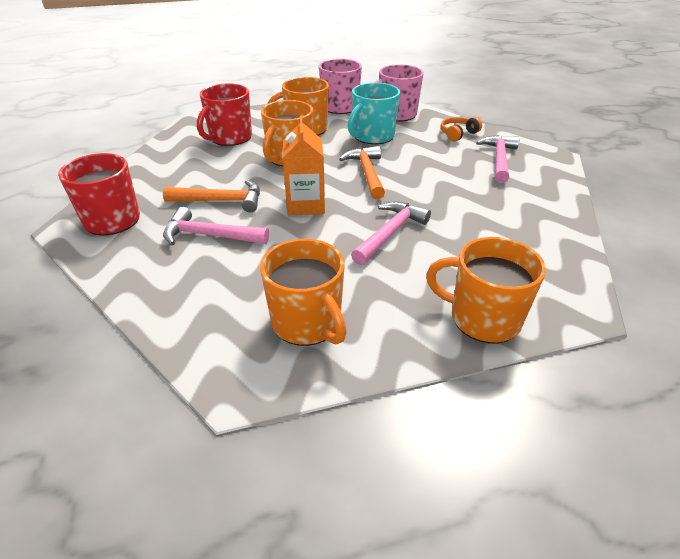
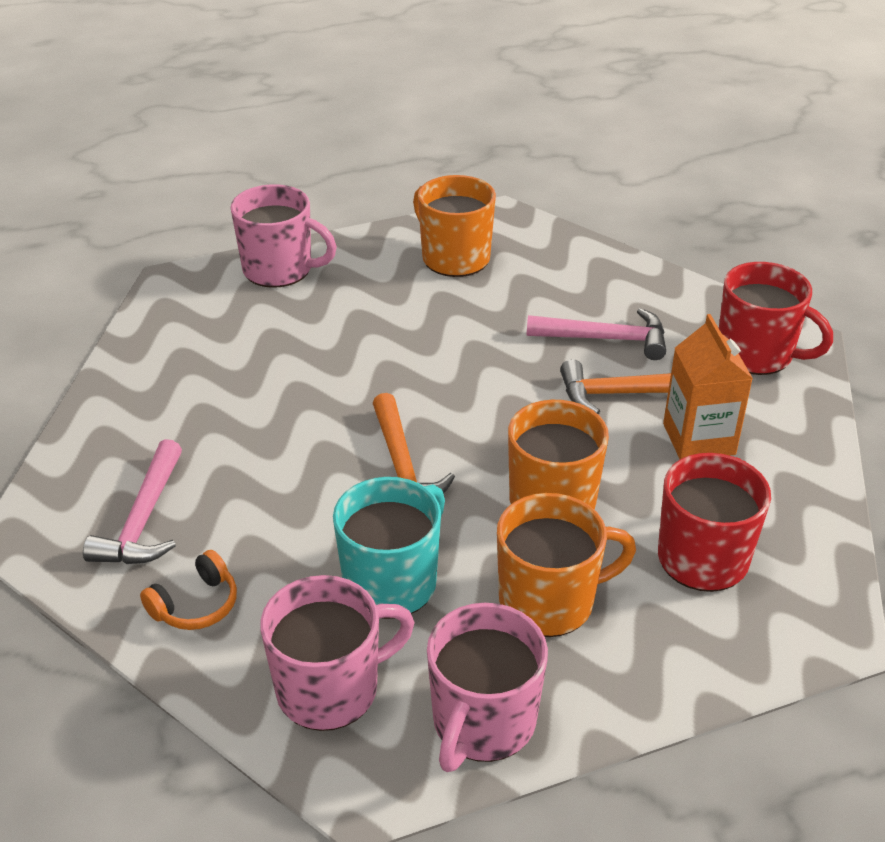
camera: 175 degrees right, 0 degrees up
(305, 205) = (493, 394): orange carton -> orange carton (699, 439)
(390, 233) = (367, 355): pink hammer -> none
(483, 318) = (279, 269): orange mug -> pink mug

